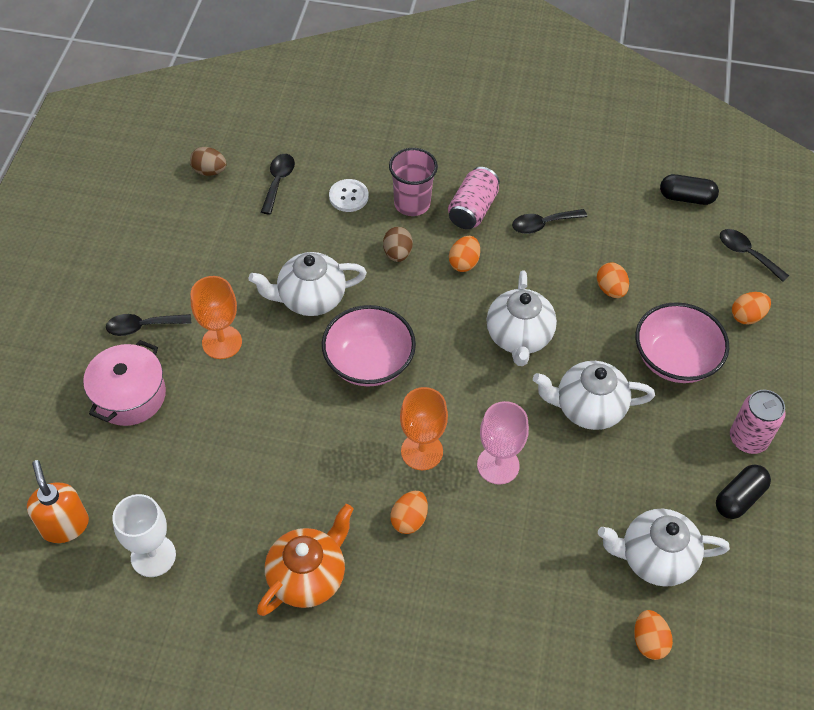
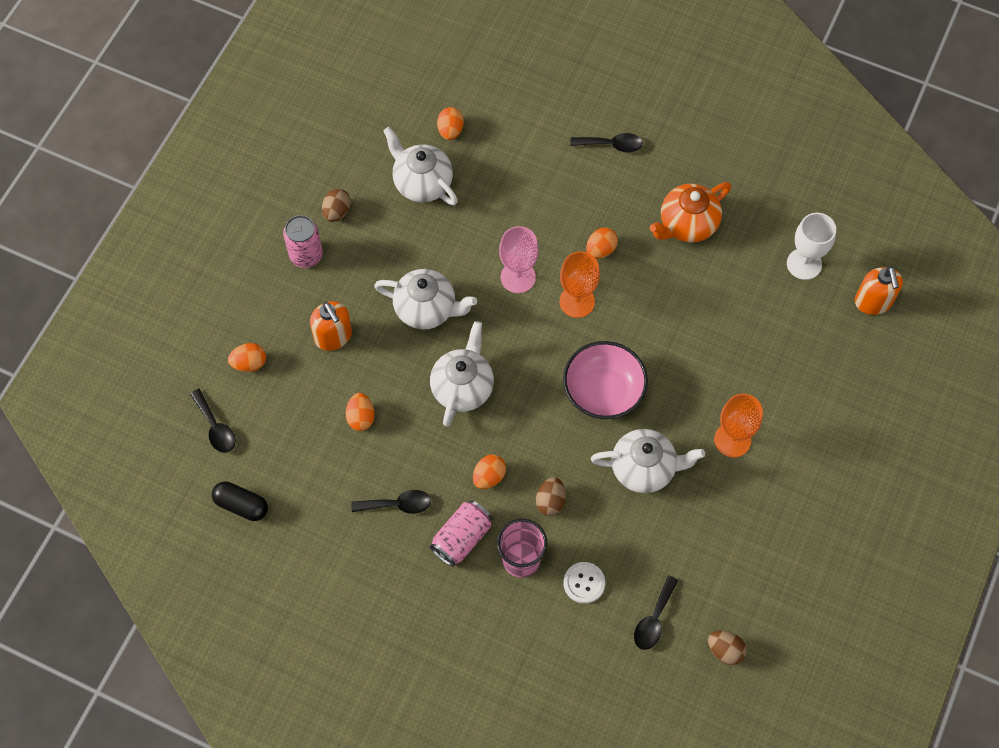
camera: 165 degrees left, 10 degrees up
(129, 395) = (818, 404): pink pot -> none
(142, 326) = (804, 472): black spoon -> black spoon (612, 145)
(655, 558) = (422, 183): white teapot -> white teapot turned 150 degrees counterclockwise
(675, 359) = (333, 336): pink bowl -> orange soap dispenser
(739, 498) = (337, 212): black capsule -> brown egg

